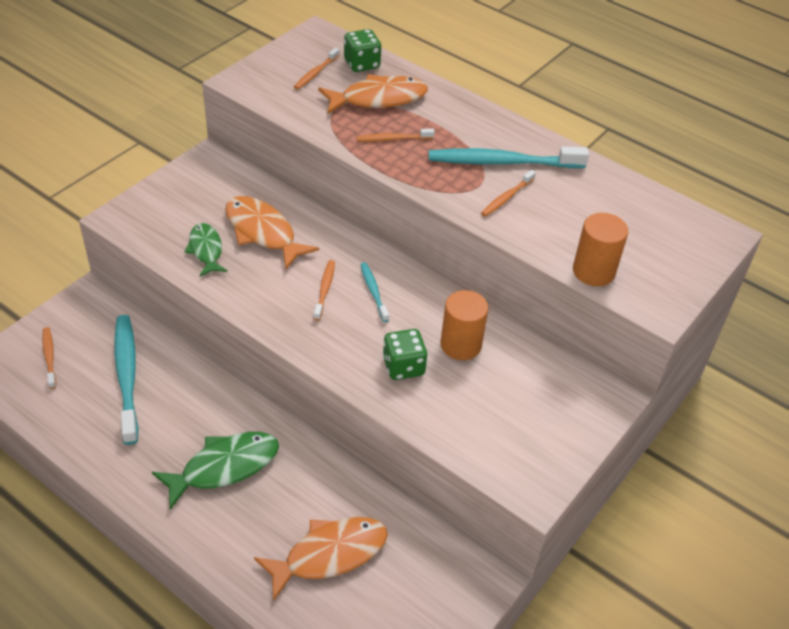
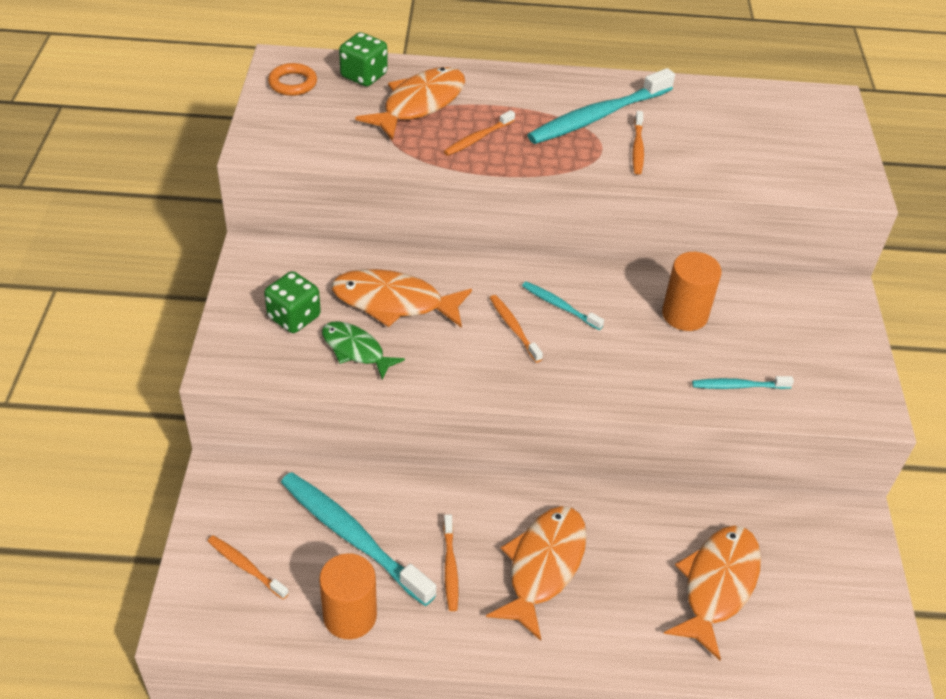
camera: 35 degrees left, 0 degrees up
(224, 467) = (543, 566): green fish -> orange fish
(308, 50) = (293, 83): none -> orange ring
(315, 73) = (328, 104): orange toothbrush -> orange toothbrush (450, 567)
(403, 367) = (659, 362): green dice -> green dice (294, 317)
(445, 415) = (738, 386): none -> turquoise toothbrush
(593, 271) = (776, 181): orange cylinder -> orange cylinder (350, 616)

